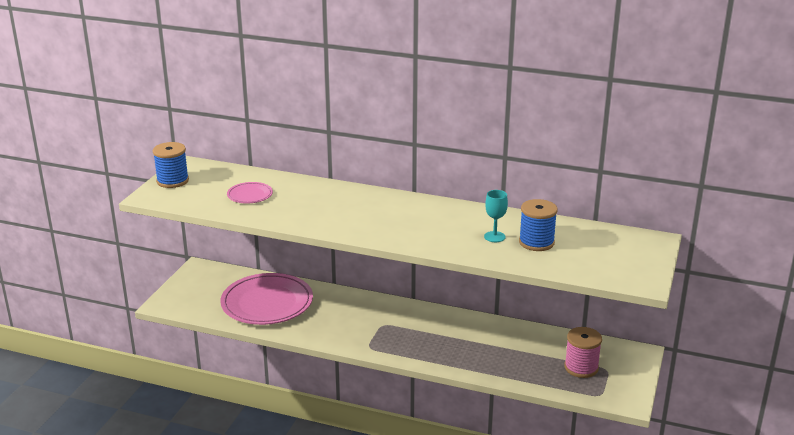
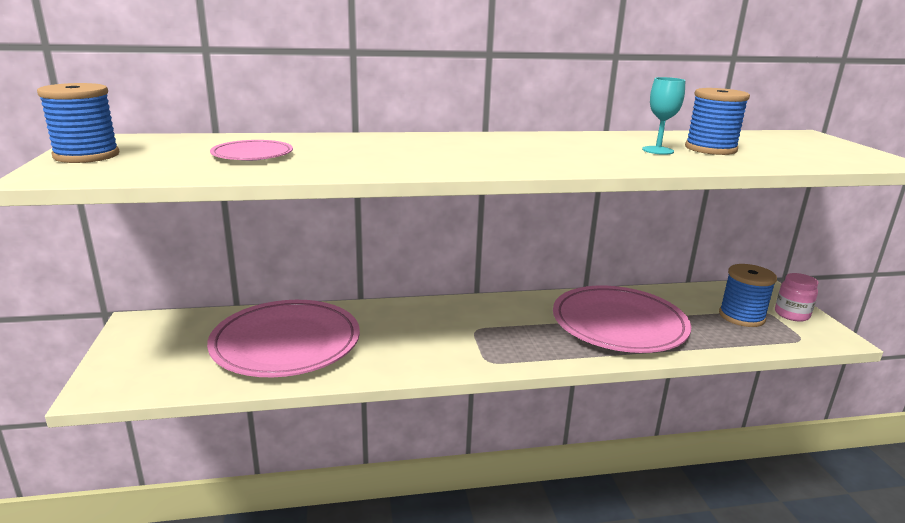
camera: 30 degrees left, 5 degrees down
(482, 348) = (619, 324): none -> pink plate
(581, 367) = (741, 316): pink spool -> blue spool
(624, 377) = (791, 314): none -> pink jar

